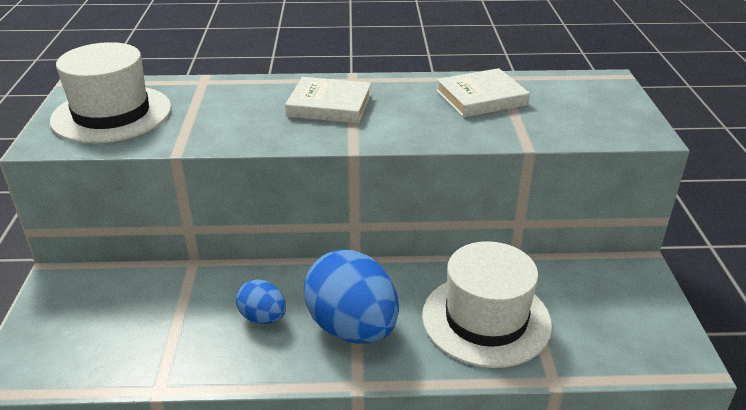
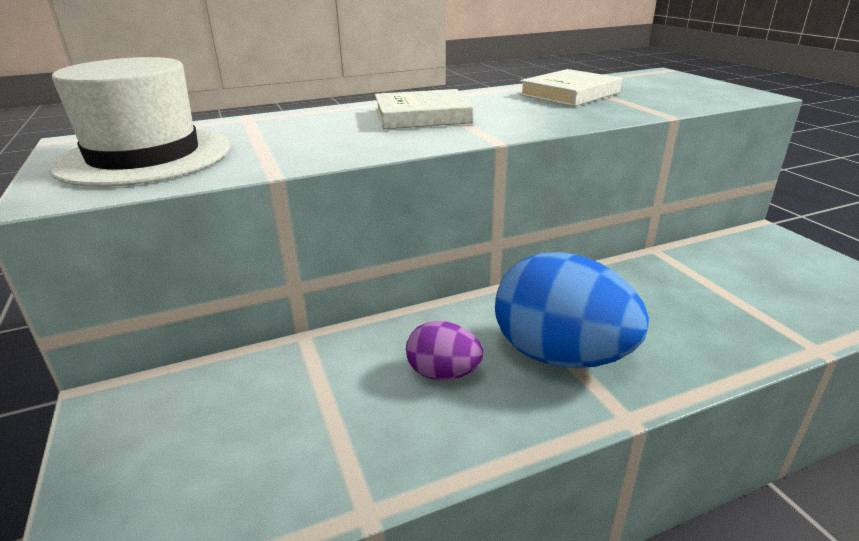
camera: 20 degrees left, 5 degrees down
(263, 318) = (443, 373): blue egg -> purple egg
(486, 319) = (689, 309): white hat -> none

